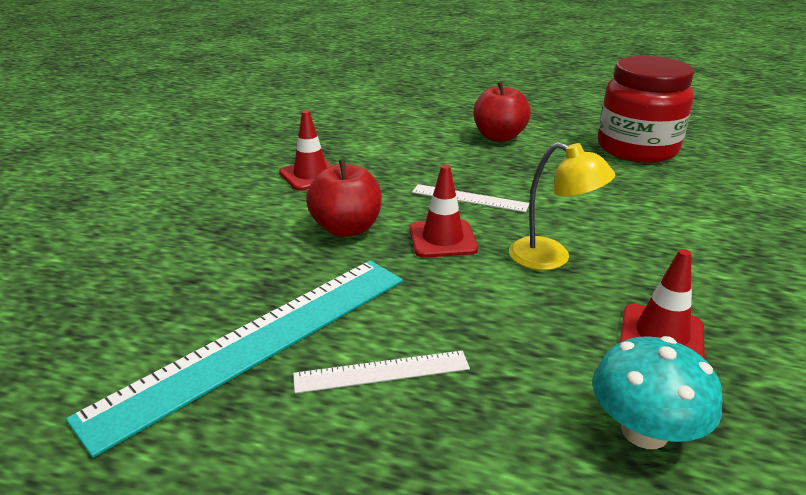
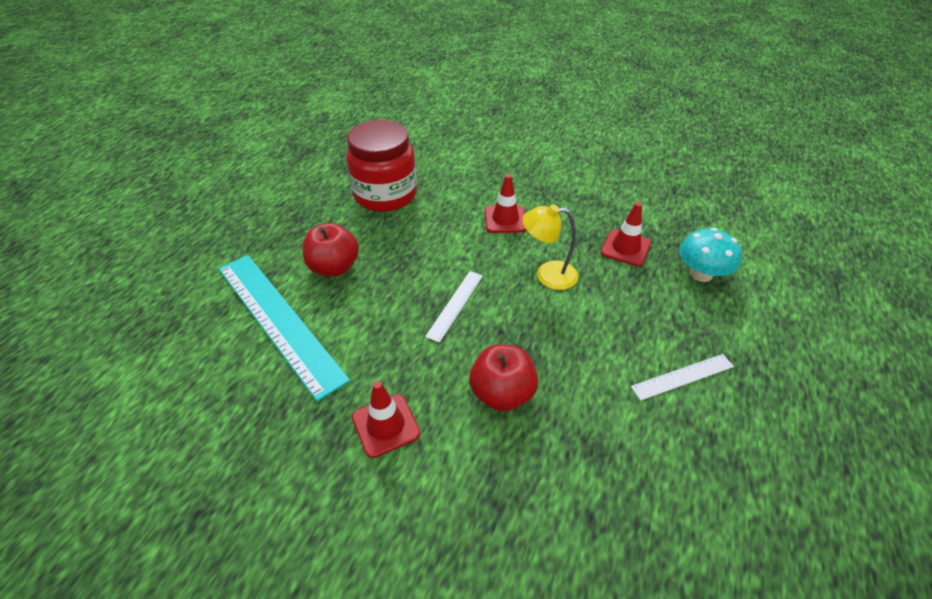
camera: 85 degrees left, 15 degrees up
(258, 342) = (667, 452): turquoise ruler -> turquoise ruler (278, 320)
(382, 372) = (682, 376): white ruler -> white ruler turned 75 degrees clockwise
(442, 239) = (521, 329): red traffic cone -> red traffic cone (505, 219)
(551, 258) = (547, 275): yellow lamp -> yellow lamp turned 120 degrees counterclockwise

